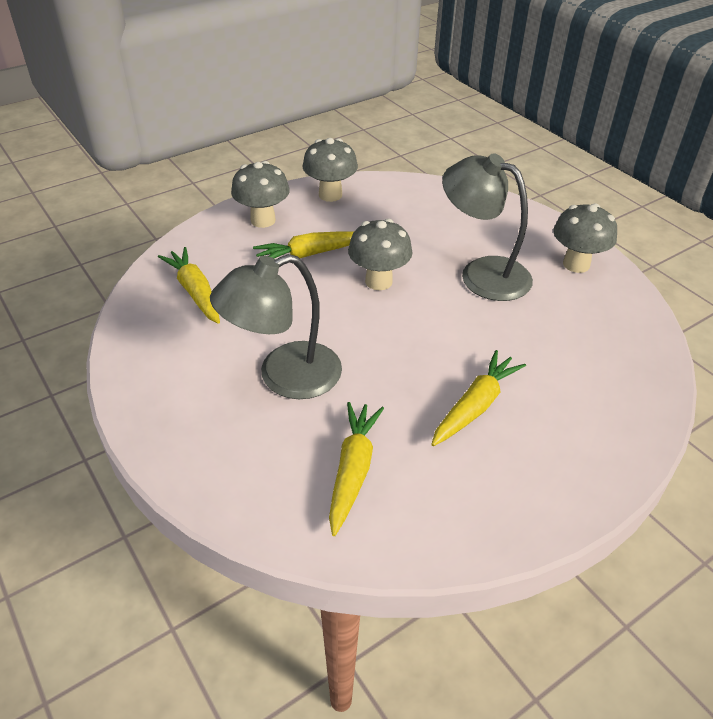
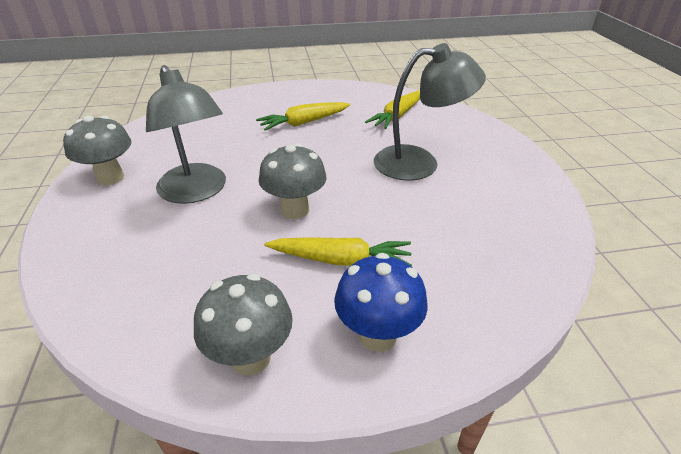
camera: 155 degrees left, 5 degrees down
(195, 292) = (487, 250): yellow carrot -> none
(263, 220) = (377, 335): grey mushroom -> blue mushroom

